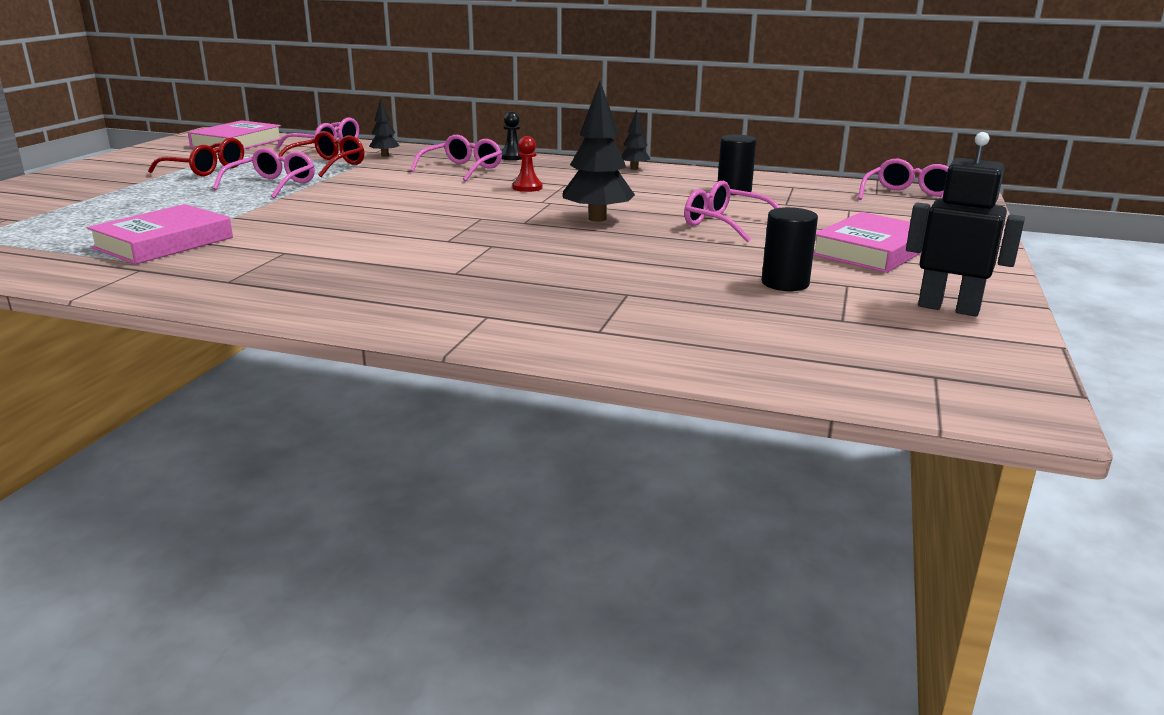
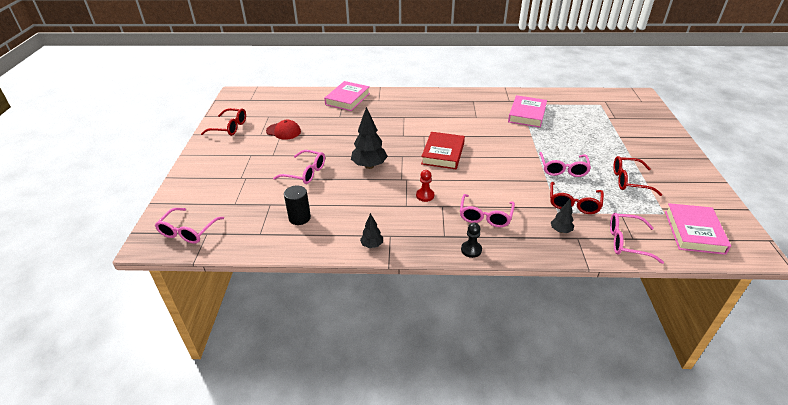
camera: 165 degrees right, 15 degrees up
(442, 216) = (443, 154): none -> red book
(785, 283) = (283, 131): black cylinder -> red cap
(872, 251) = (240, 160): pink book -> pink book (347, 99)
(948, 308) = (229, 127): black robot -> red glasses

